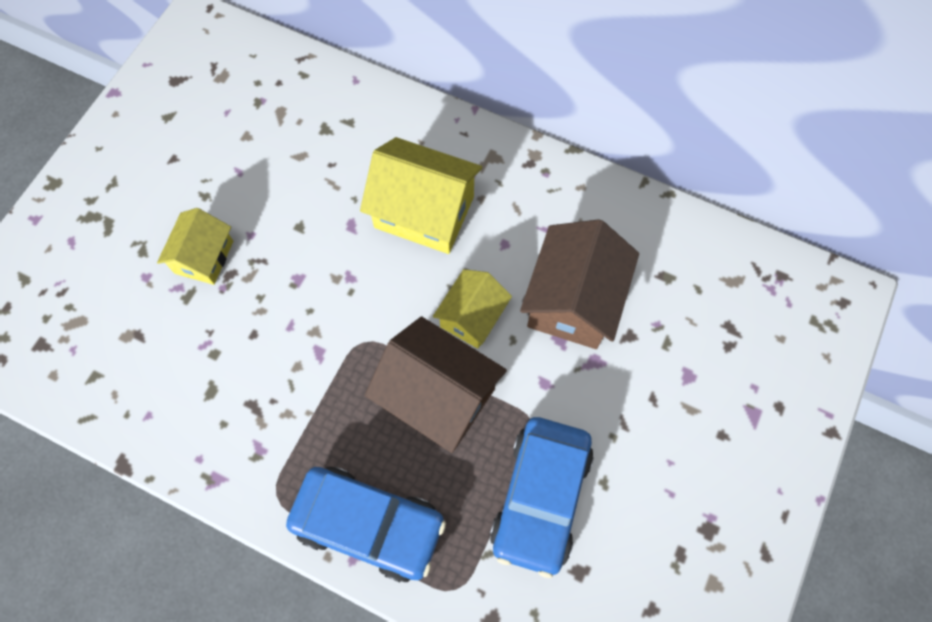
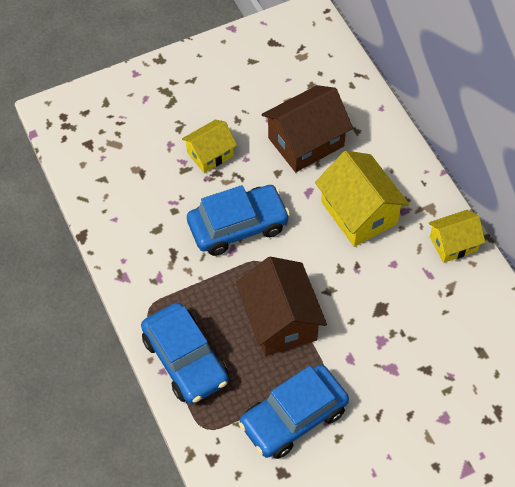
camera: 40 degrees right, 10 degrees down
(303, 320) = (238, 226): none -> blue car
(472, 317) = (337, 291): yellow house -> yellow house (453, 244)
(573, 300) = (408, 325): brown house -> brown house (306, 142)

